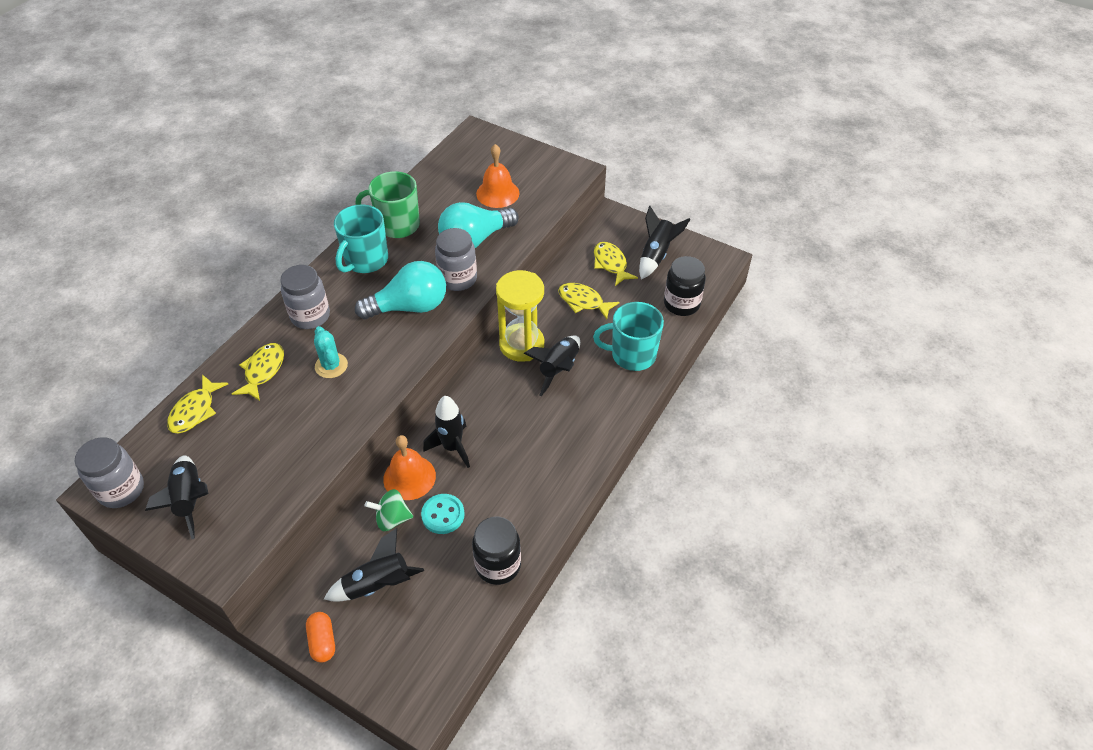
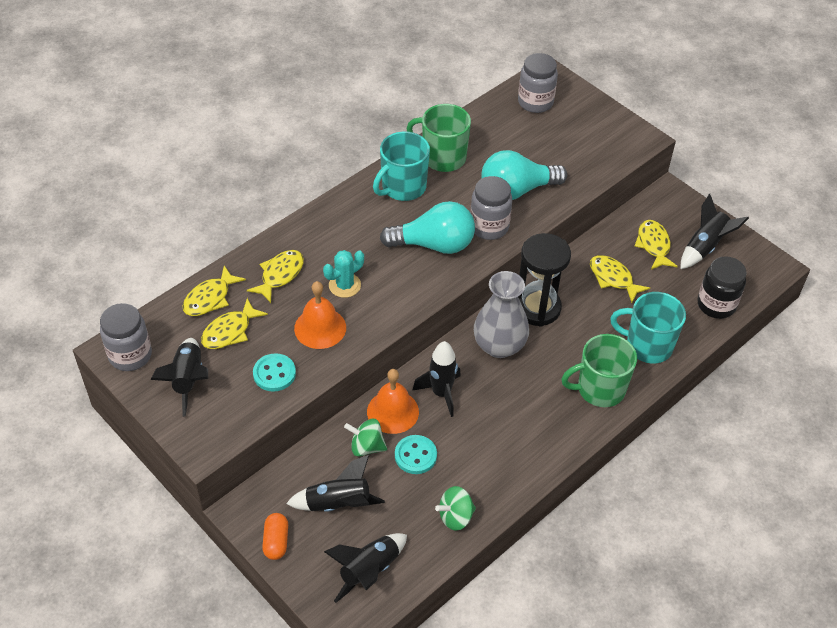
camera: 15 degrees right, 0 degrees up
(223, 439) = (230, 331): none -> yellow fish
(280, 470) = (274, 374): none -> turquoise button
(310, 316) = (336, 231): grey jar -> grey jar (535, 102)
(331, 366) = (344, 285): turquoise cactus -> turquoise cactus turned 60 degrees clockwise
(495, 388) = (499, 346): none -> grey vase
(497, 193) = (553, 146): orange bell -> orange bell (320, 328)
(498, 565) = (455, 517): black jar -> green spinning top
(521, 344) = (537, 308): yellow hourglass -> black hourglass
(558, 369) = (568, 341): black rocket -> black rocket (369, 571)
(600, 406) = (599, 389): none -> green mug

